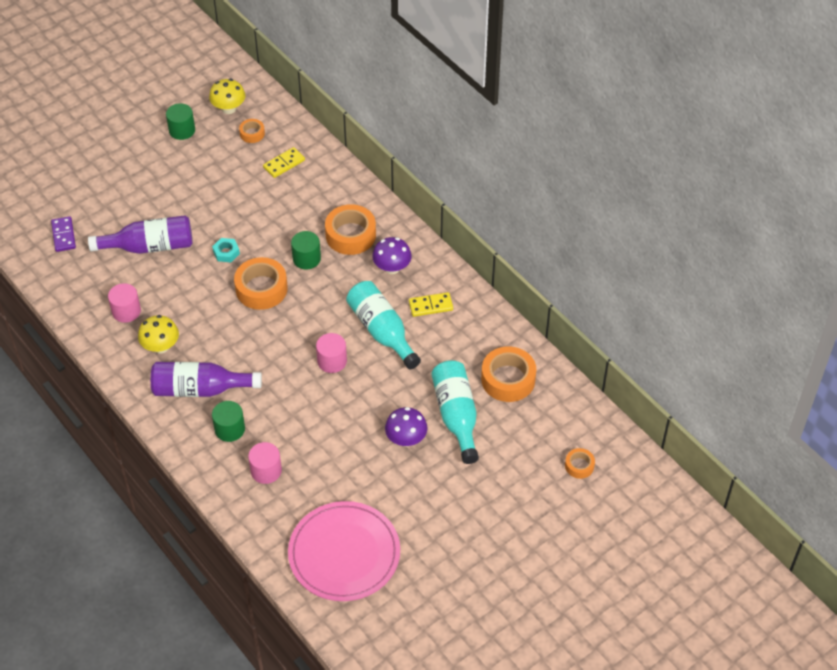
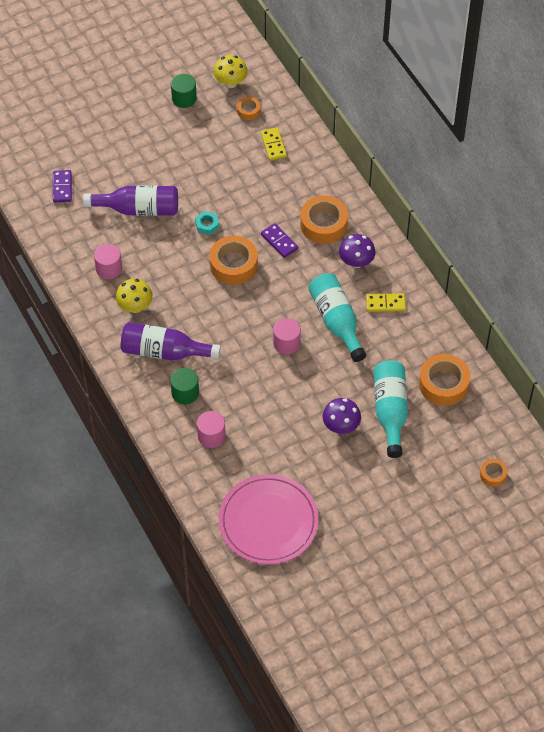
camera: 10 degrees right, 5 degrees up
(284, 164) = (273, 145): yellow domino -> yellow domino turned 75 degrees counterclockwise
(306, 258) = (279, 241): green cylinder -> purple domino

